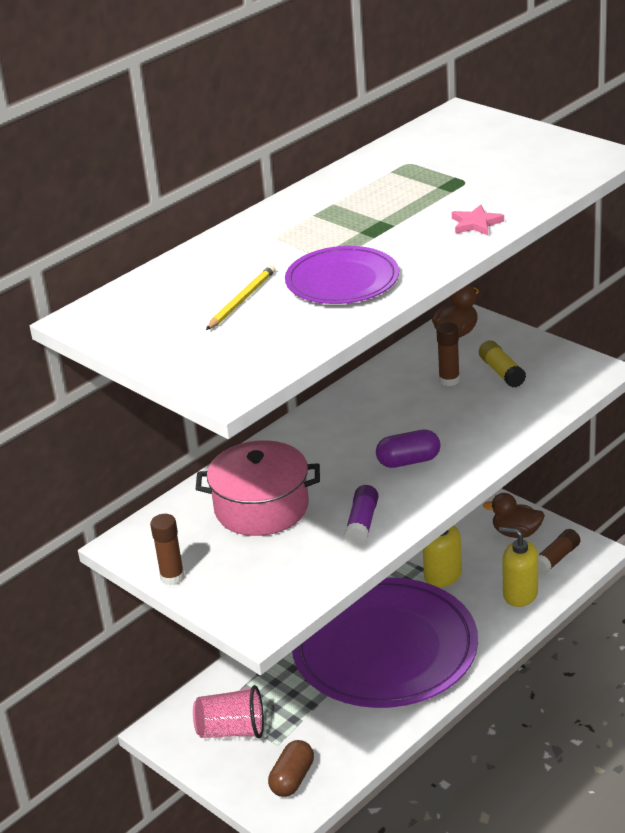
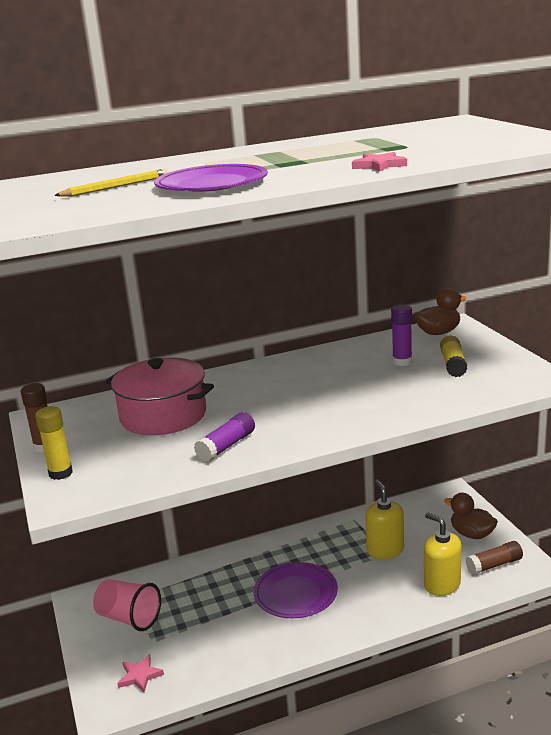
camera: 25 degrees right, 10 degrees down
(224, 600) = (60, 473): none -> yellow glue stick
(292, 779) = (140, 676): brown capsule -> pink star
(385, 648) = (295, 593): purple plate -> purple plate, size x0.49
(408, 461) = (312, 410): purple capsule -> none
(449, 380) = (402, 362): brown glue stick -> purple glue stick

